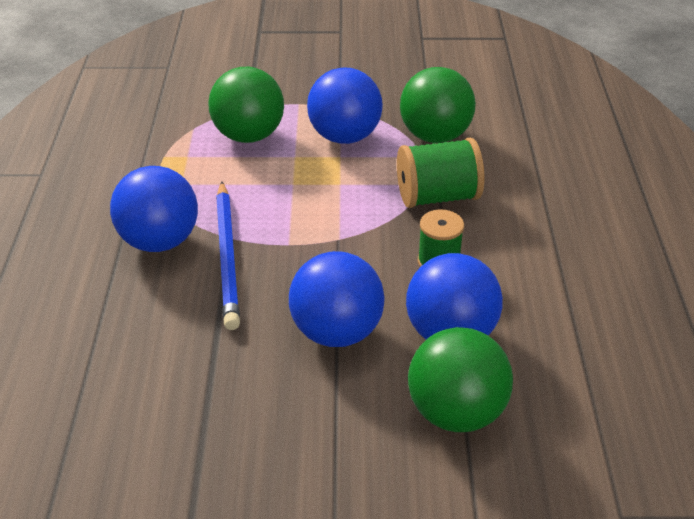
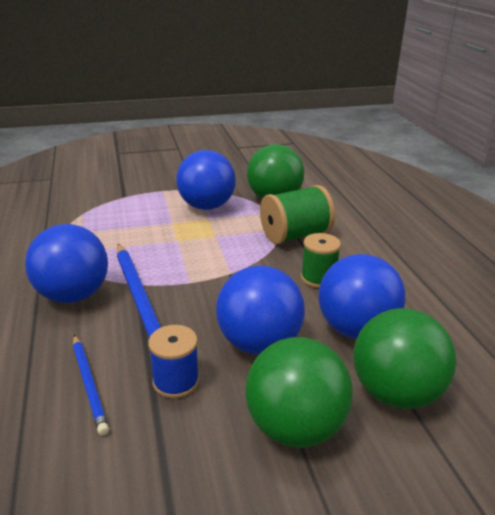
camera: 15 degrees left, 10 degrees down
(154, 347) = (89, 384): none -> blue pencil
(237, 359) = (176, 381): none -> blue spool
(248, 136) = (130, 213): green ball -> green ball (295, 427)

